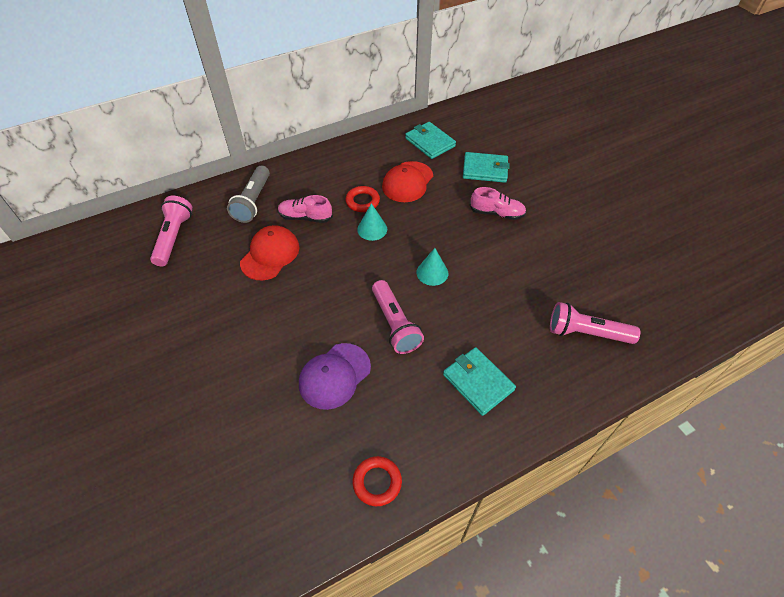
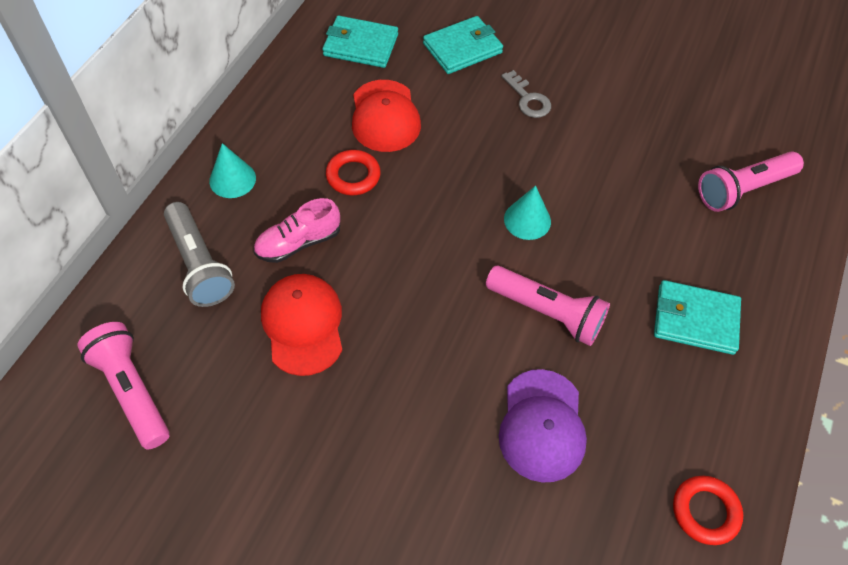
camera: 40 degrees left, 5 degrees up
(372, 229) = (402, 207): turquoise cone -> turquoise cone (232, 179)
(497, 213) = (528, 99): pink shoe -> grey key

